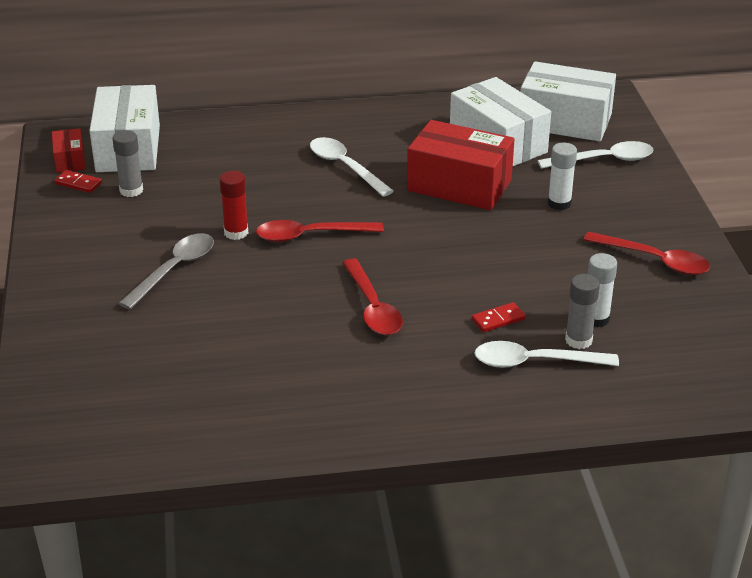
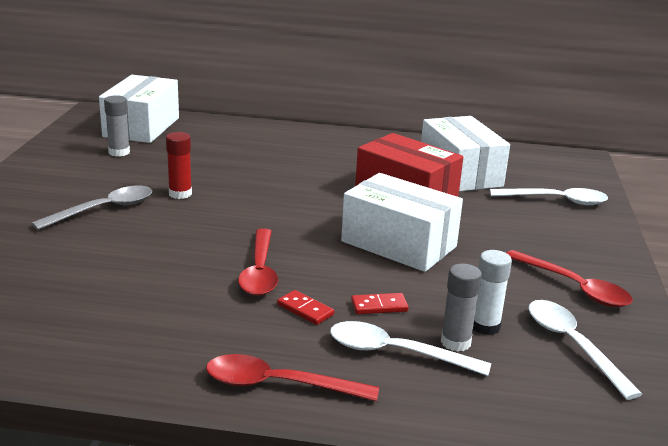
camera: 15 degrees right, 10 degrees down
(70, 160) = (89, 127): red box -> none
(78, 183) = (82, 141): red domino -> red domino (305, 309)
(310, 235) = (243, 207): red spoon -> red spoon (278, 385)
(345, 167) = (311, 166): white spoon -> white spoon (572, 345)
(559, 203) = (495, 225): white glue stick -> none
(565, 121) = (531, 168): white box -> white box (398, 244)

